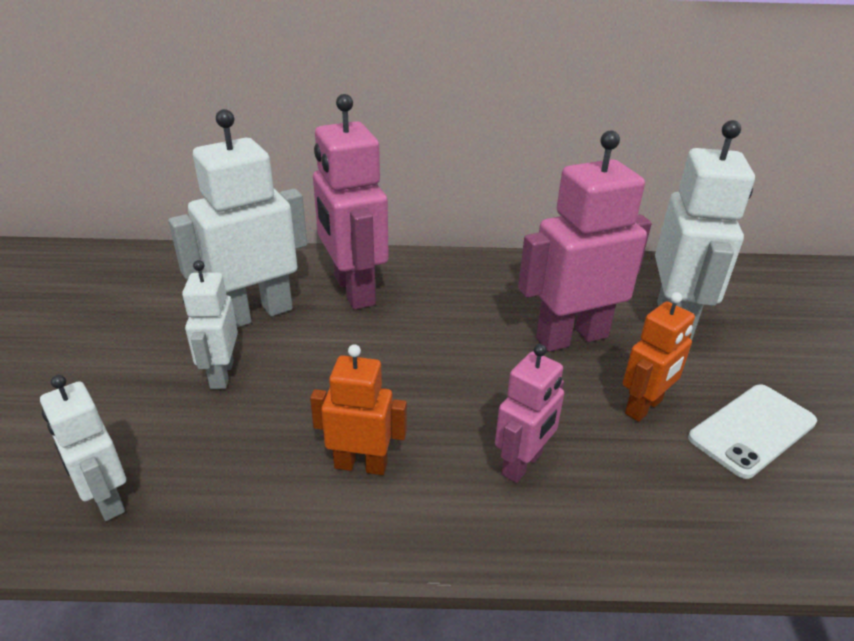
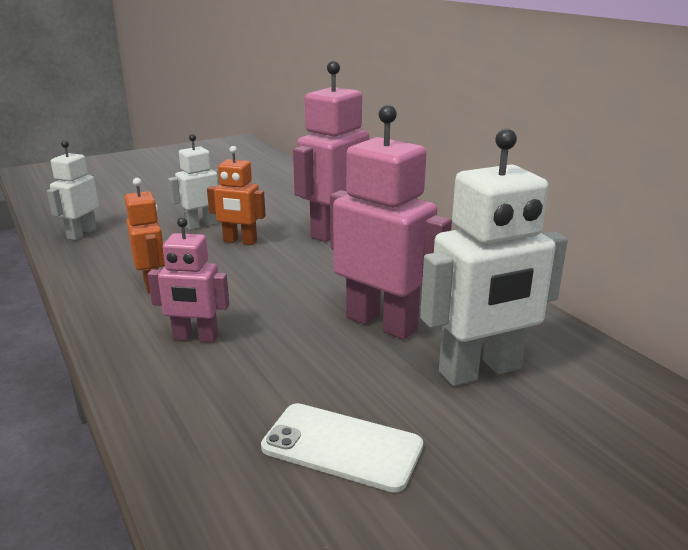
camera: 60 degrees right, 10 degrees down
(256, 313) = (270, 214): white robot -> none
(644, 407) = (316, 378): orange robot -> orange robot (240, 241)

